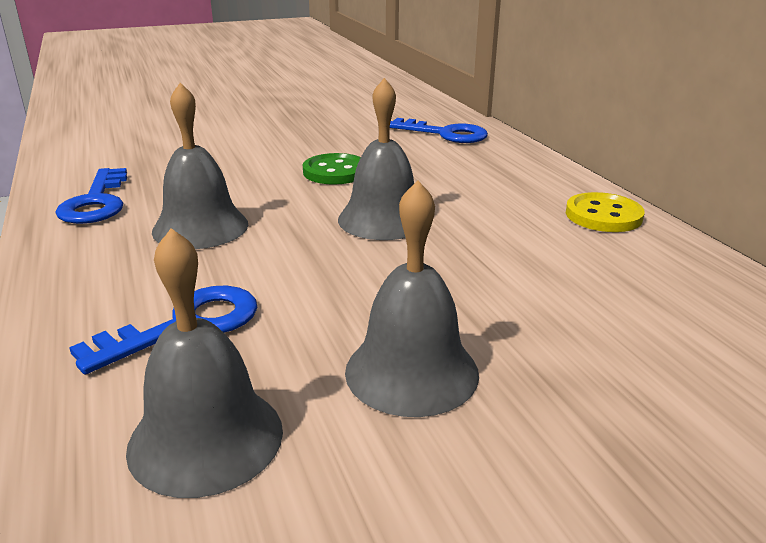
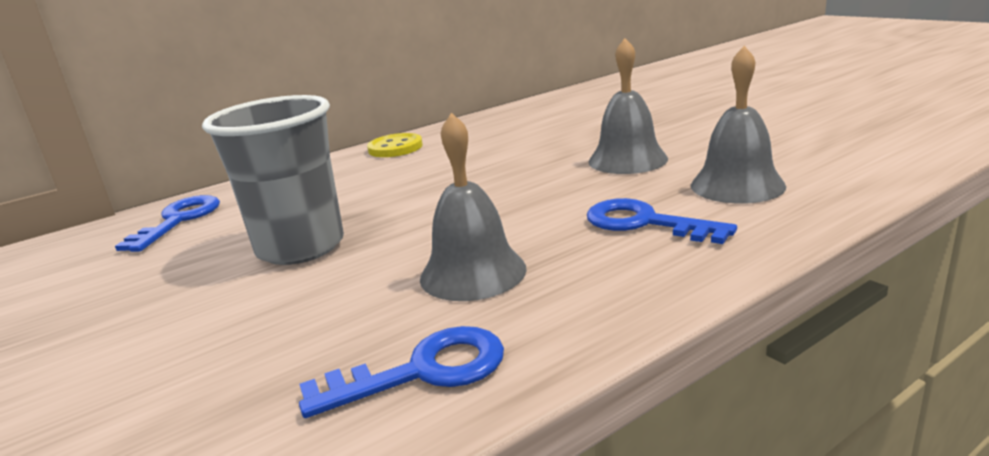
camera: 100 degrees left, 5 degrees down
(335, 172) = (301, 247): green button -> grey cup
(383, 219) = (423, 203): grey bell -> none

